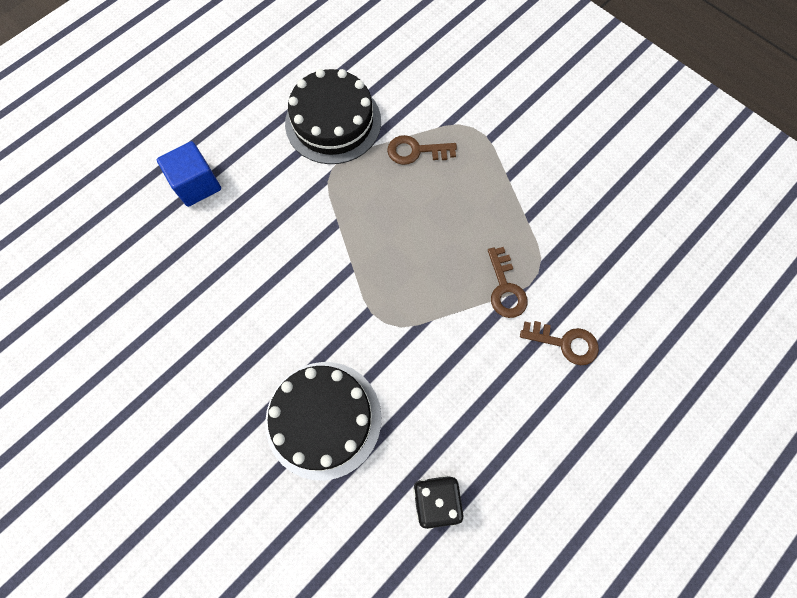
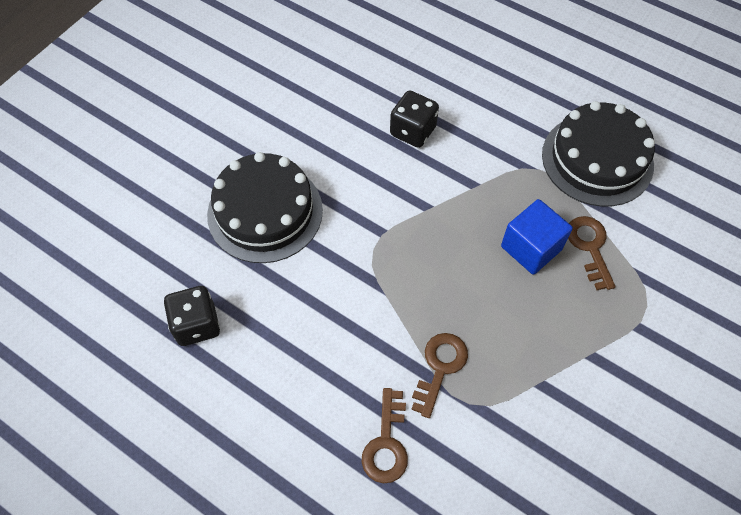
camera: 80 degrees right, 10 degrees down
(197, 184) = (482, 60): blue cube -> blue cube (531, 248)
(263, 263) = (413, 131): none -> black dice
(505, 289) = (440, 367): brown key -> brown key turned 135 degrees clockwise

